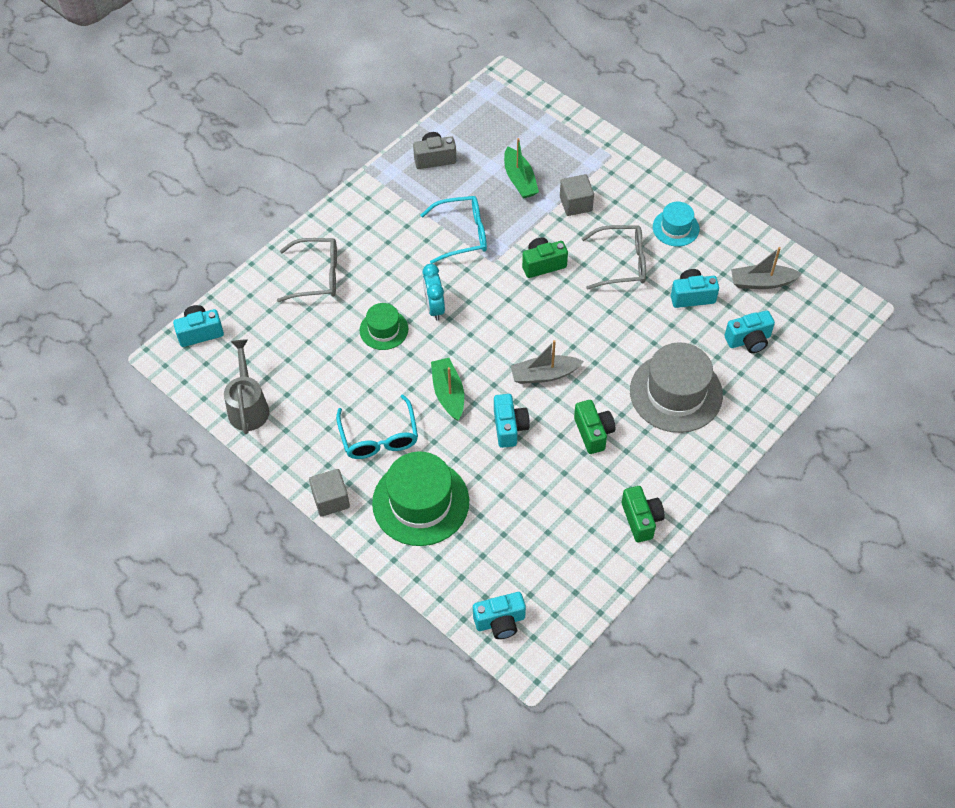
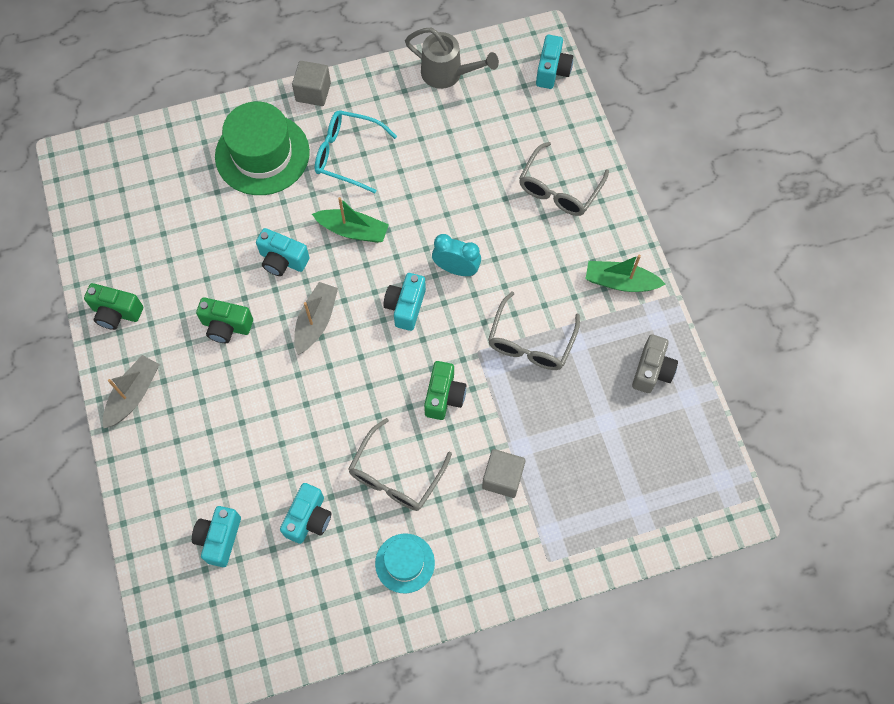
camera: 120 degrees right, 10 degrees up
(384, 329) = (459, 214): green hat -> none
(462, 234) = (530, 342): turquoise glasses -> grey glasses
(500, 621) = (116, 156): turquoise camera -> turquoise camera (406, 307)
(519, 180) = (570, 440): green boat -> green boat (620, 282)
(676, 393) = (213, 426): grey hat -> none
(762, 282) = (276, 605): grey boat -> grey boat (133, 395)

